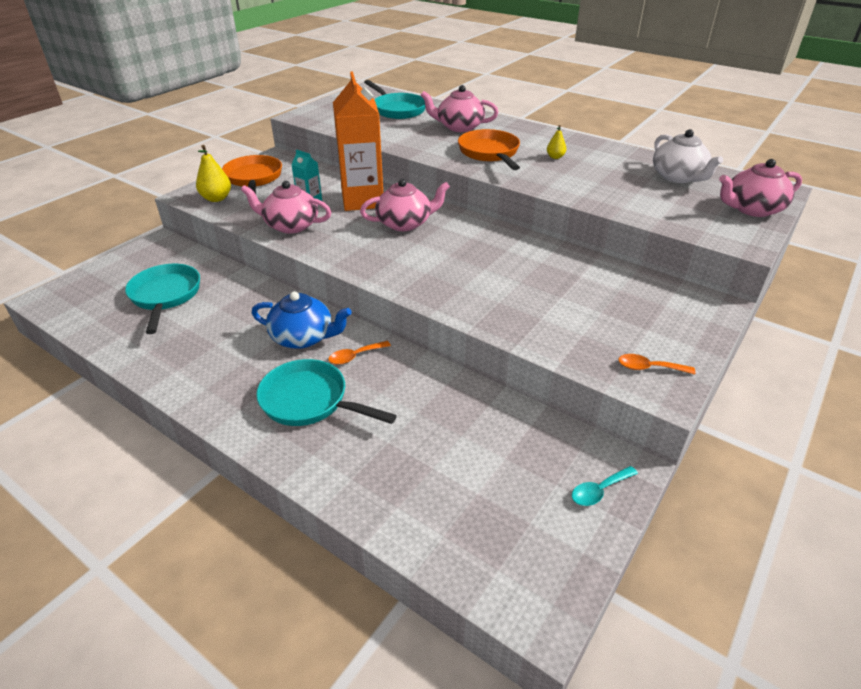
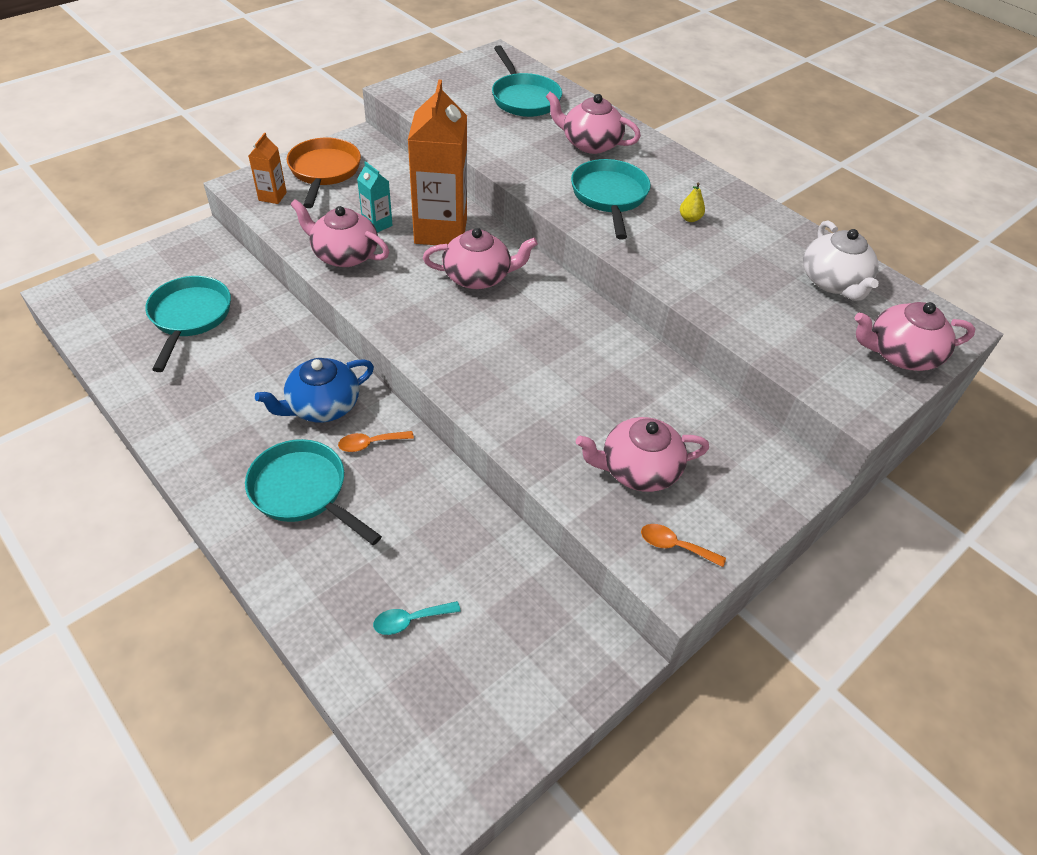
camera: 10 degrees right, 10 degrees up
(216, 198) = (272, 196): yellow pear -> orange carton
(303, 337) = (322, 406): blue teapot -> blue teapot turned 120 degrees clockwise
(490, 153) = (609, 197): orange pan -> turquoise pan
(592, 322) = (638, 469): none -> pink teapot
(599, 491) = (569, 674): turquoise spoon -> turquoise spoon (410, 620)

